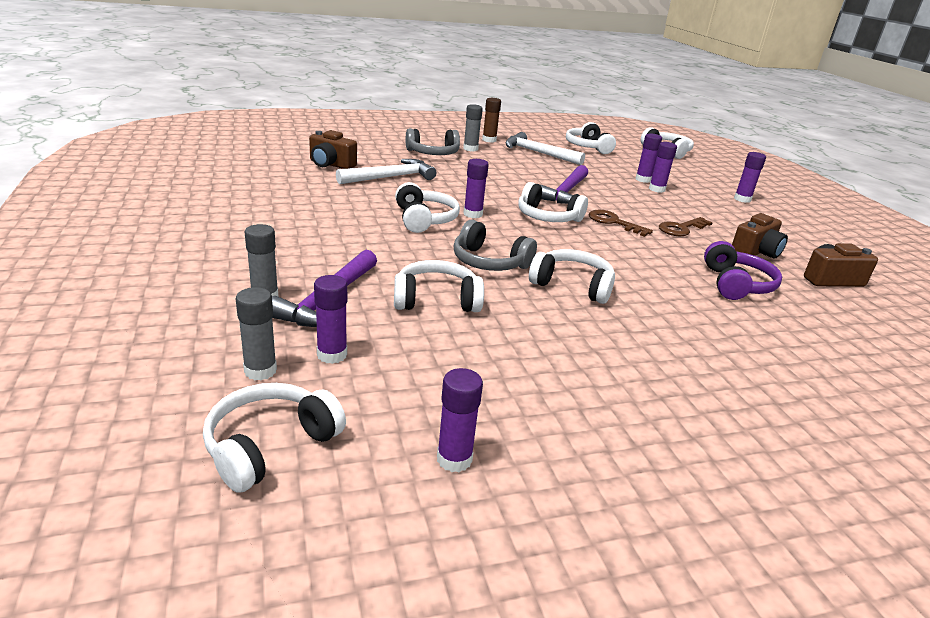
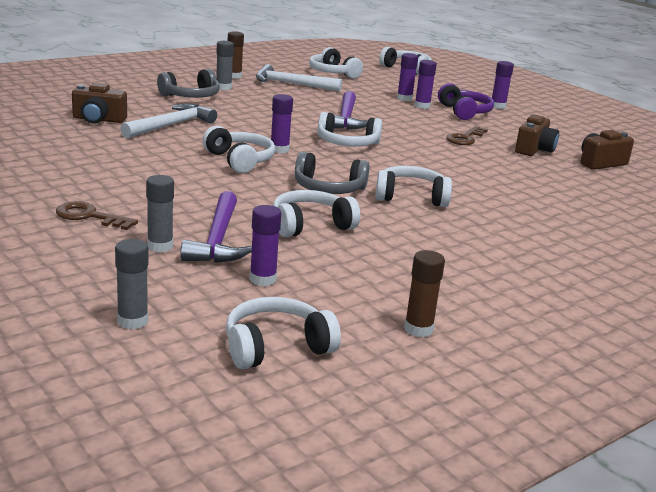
camera: 20 degrees left, 5 degrees down
(260, 371) = (215, 300): grey glue stick -> grey glue stick (132, 321)
(270, 445) = (276, 347): white headphones -> white headphones turned 45 degrees clockwise
(454, 459) = (418, 329): purple glue stick -> brown glue stick
(614, 222) = (406, 140): brown key -> brown key (90, 216)
(736, 284) = (535, 177): purple headphones -> purple headphones (464, 112)

